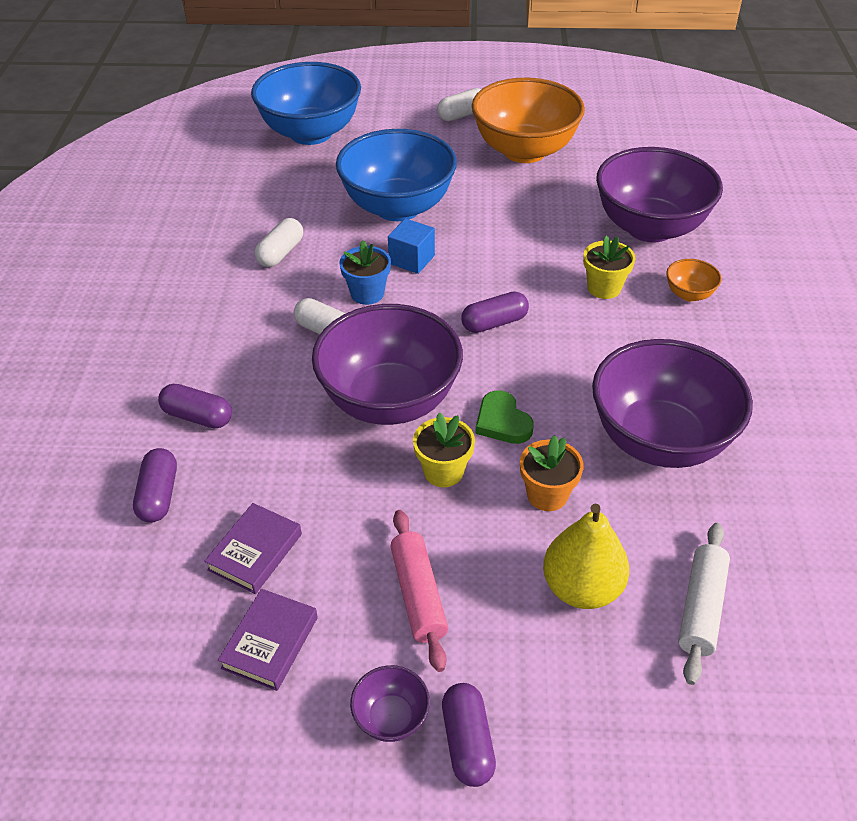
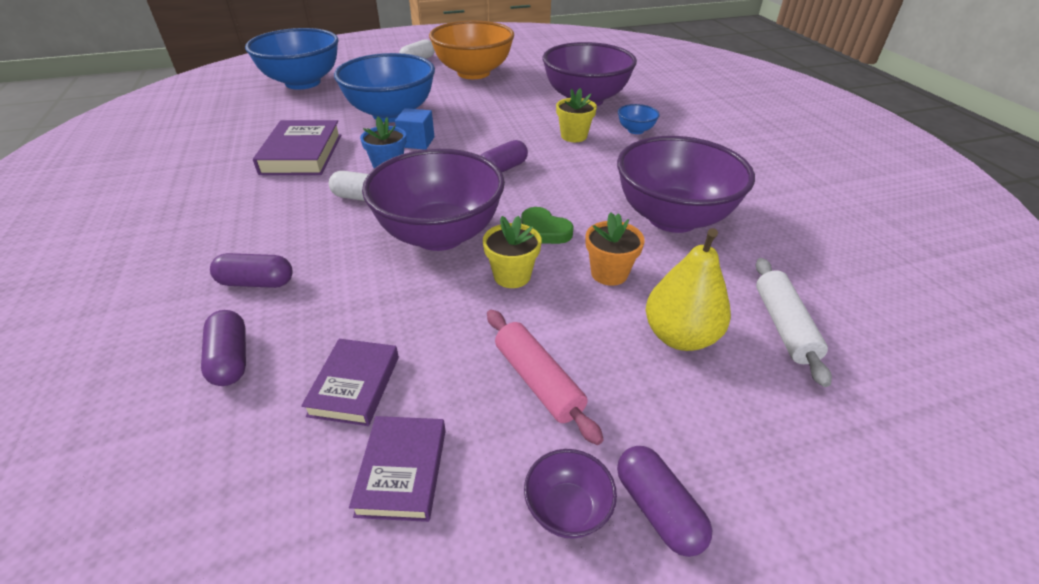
camera: 20 degrees left, 5 degrees down
(280, 253) = (302, 154): white capsule -> purple book
(689, 294) = (635, 130): orange bowl -> blue bowl

